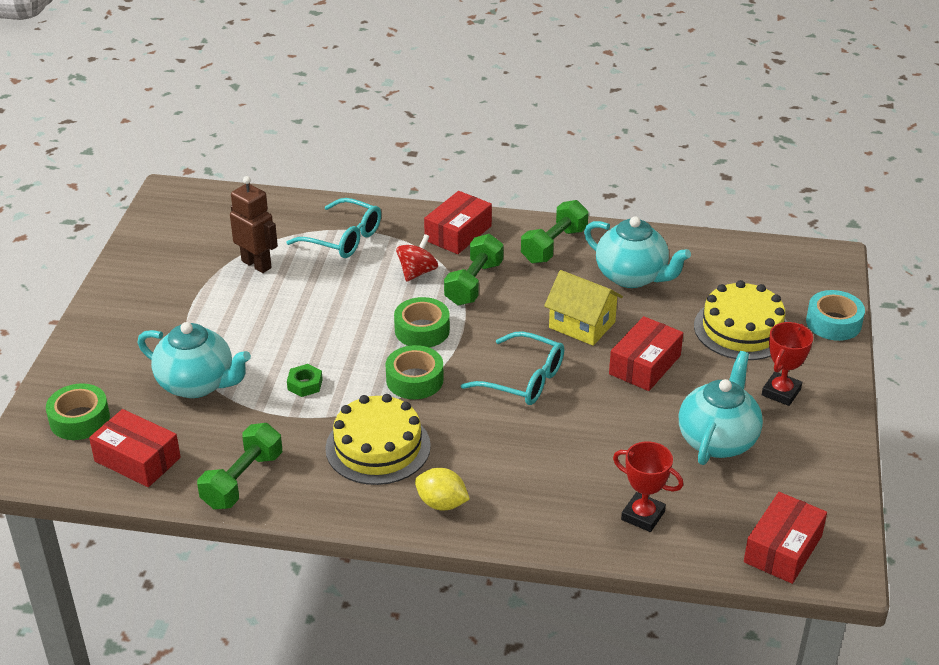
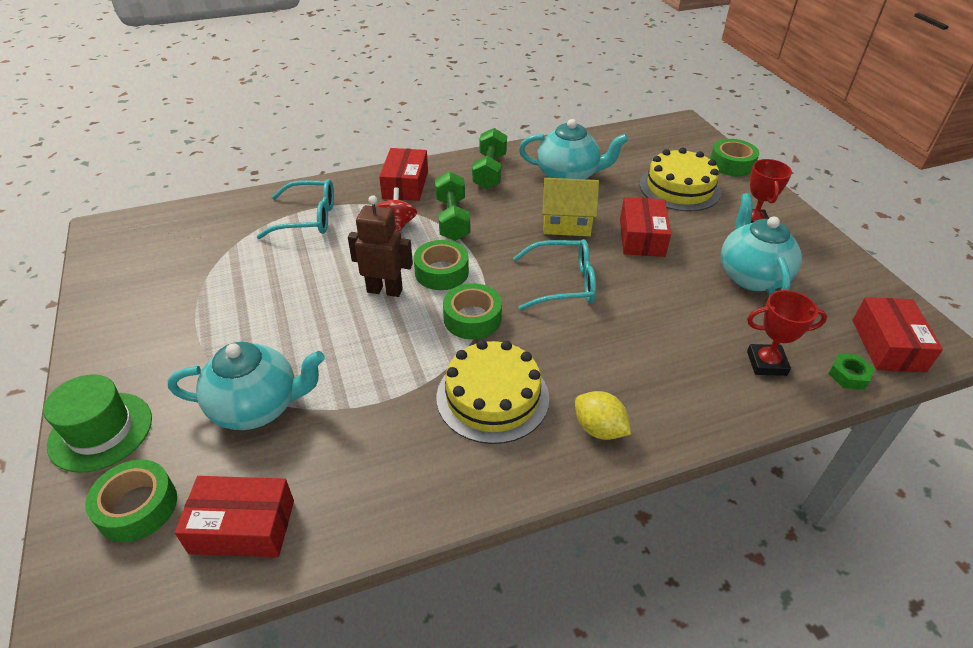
camera: 30 degrees left, 5 degrees up
(83, 359) = (101, 431): none -> green hat
(242, 480) = (383, 496): green dumbbell -> none
(256, 264) = (240, 266): brown robot -> brown robot (385, 290)
(305, 384) = (372, 362): green nut -> green nut (848, 375)
(441, 503) = (599, 429): yellow lemon -> yellow lemon turned 45 degrees clockwise
(833, 323) = (731, 164): turquoise tape -> green tape

